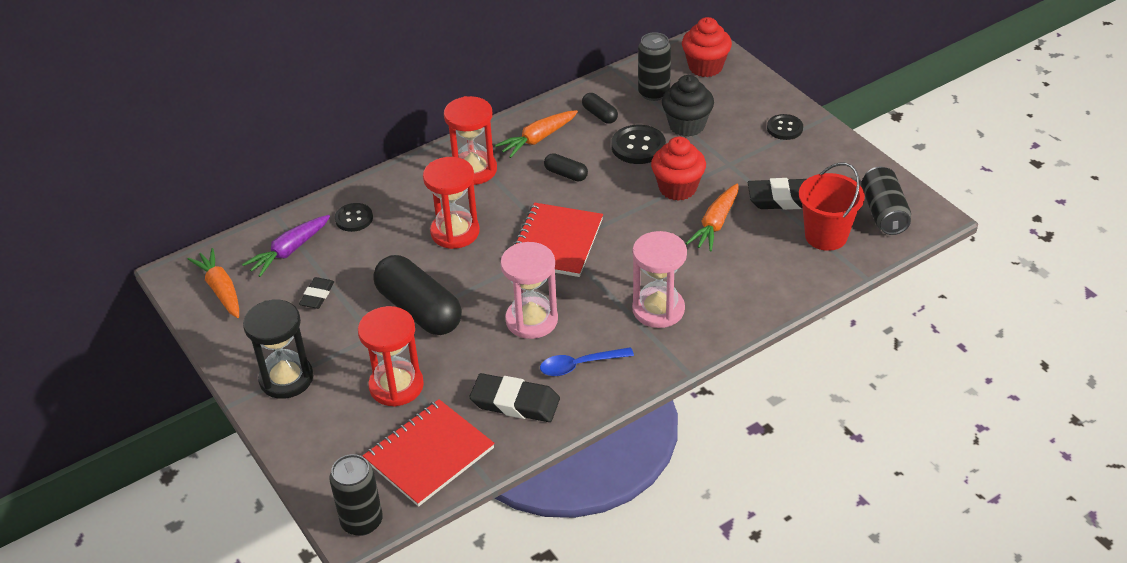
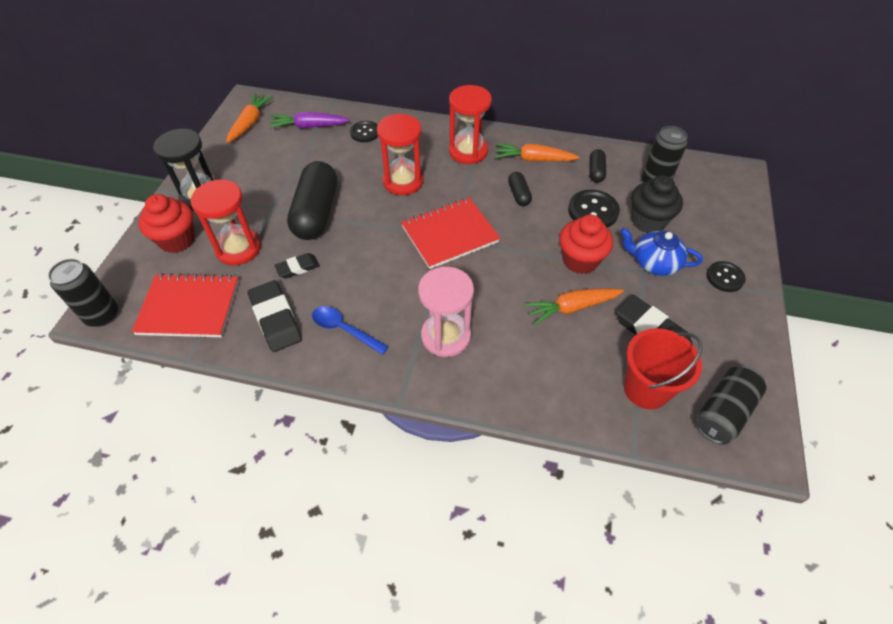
camera: 45 degrees right, 10 degrees up
(317, 295) = (284, 162): black eraser -> black eraser (298, 268)
(531, 320) = (362, 273): pink hourglass -> none
(705, 67) = (719, 190): red cupcake -> red cupcake (177, 240)
(728, 152) = (654, 263): none -> blue teapot

